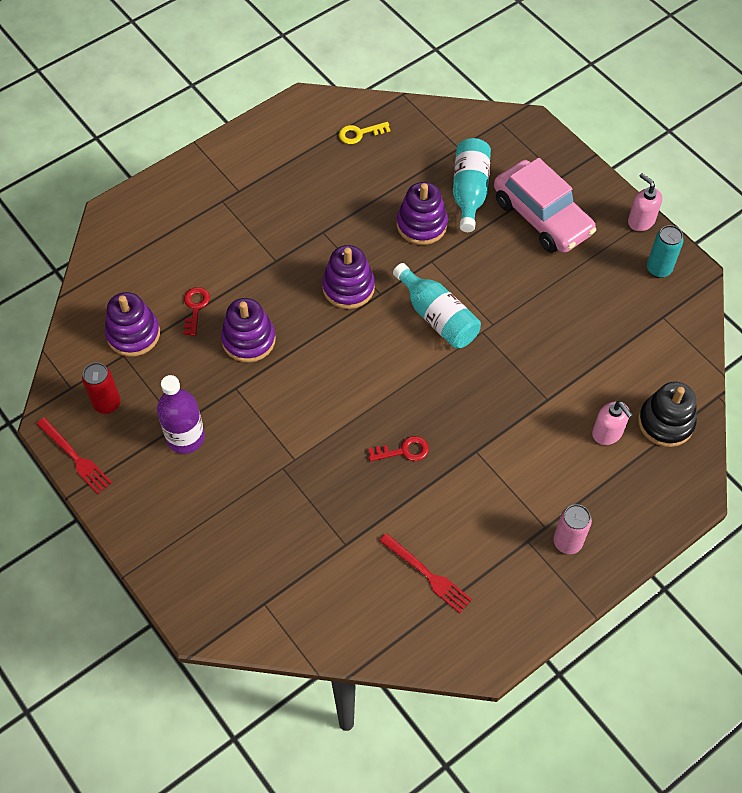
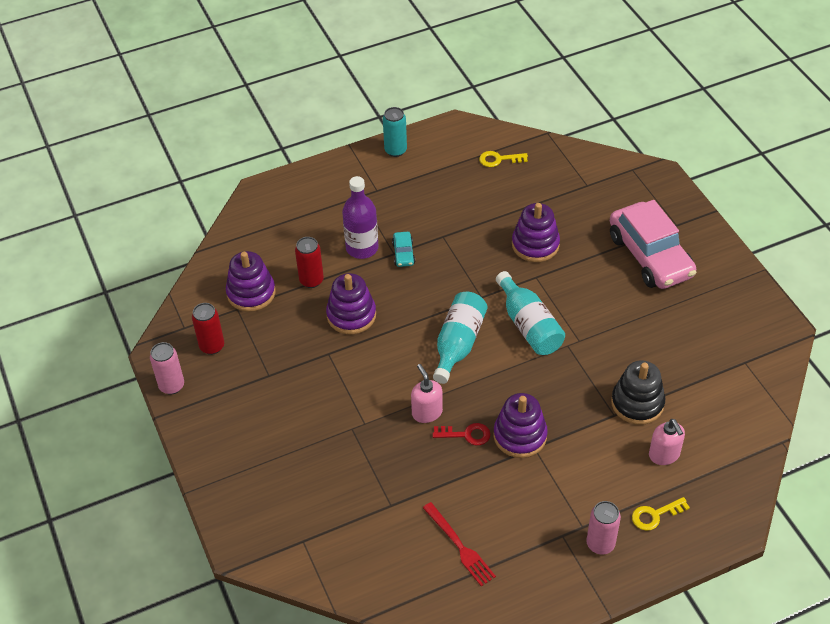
camera: 15 degrees right, 10 degrees down
(75, 457) = (172, 386): red fork -> pink can
(185, 437) = (272, 387): purple bottle -> purple bottle (362, 248)
(195, 307) = (311, 280): red key -> red can
(286, 259) = (403, 253): none -> turquoise car
(348, 287) = (453, 286): purple stacking toy -> purple stacking toy (520, 436)
(469, 191) = (587, 224): turquoise bottle -> turquoise bottle (458, 344)
(614, 500) = (655, 515): none -> yellow key
(641, 221) = (745, 275): pink soap dispenser -> pink soap dispenser (427, 412)
(658, 269) = (751, 319): turquoise can -> turquoise can (395, 150)
(665, 422) = (723, 456): black stacking toy -> black stacking toy (637, 403)

